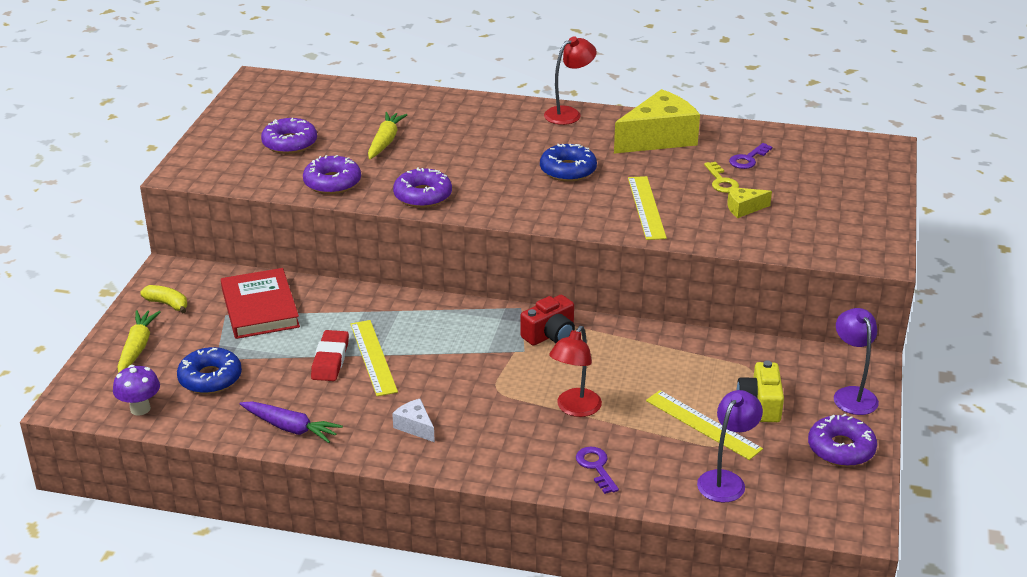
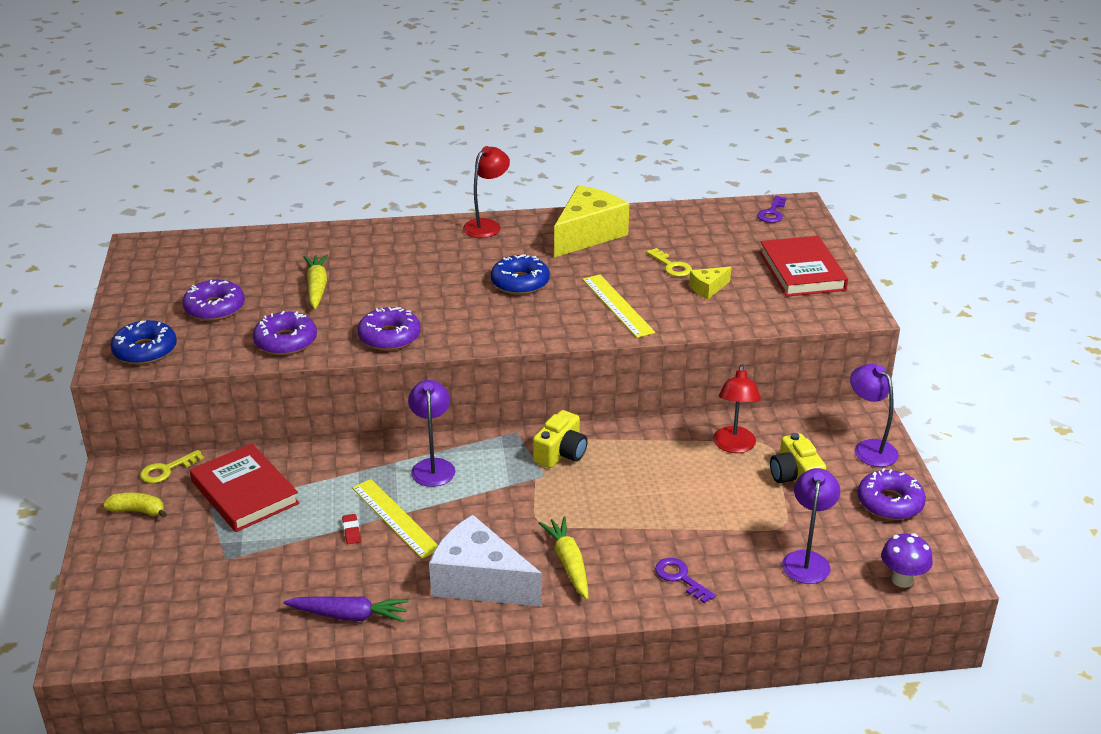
camera: 20 degrees left, 0 degrees up
(137, 348) = (129, 568): yellow carrot -> yellow carrot (568, 563)
(140, 409) = (169, 636): purple mushroom -> purple mushroom (902, 580)
(207, 276) = (166, 470): none -> yellow key
(210, 378) = (231, 582): blue donut -> blue donut (145, 350)
(330, 360) = (351, 531): red eraser -> red eraser, size x0.51
(415, 427) = (479, 581): white cheese -> white cheese, size x2.16
(430, 321) = (433, 466): none -> purple lamp
(550, 335) = (561, 453): red camera -> yellow camera
(575, 409) = (627, 523): red lamp -> red lamp (734, 446)
(702, 425) = (755, 510): yellow ruler -> none
(748, 159) = (683, 240): purple key -> purple key (772, 213)
(849, 209) = (802, 271): none -> red book

